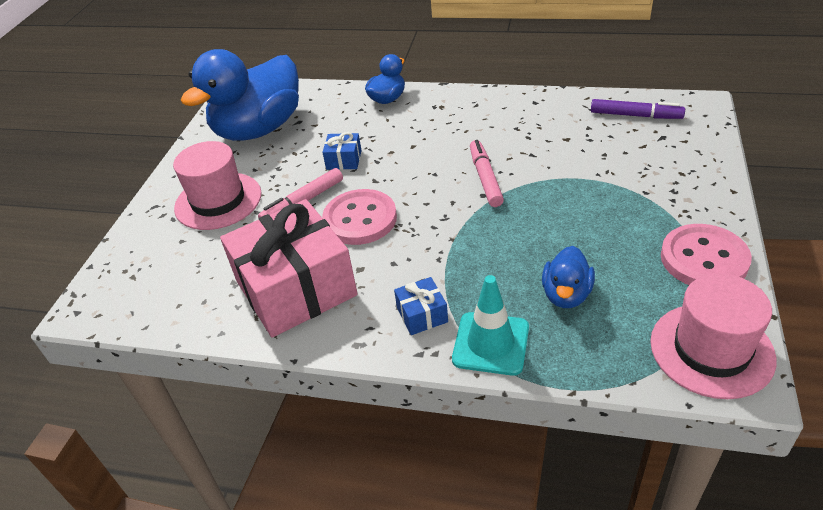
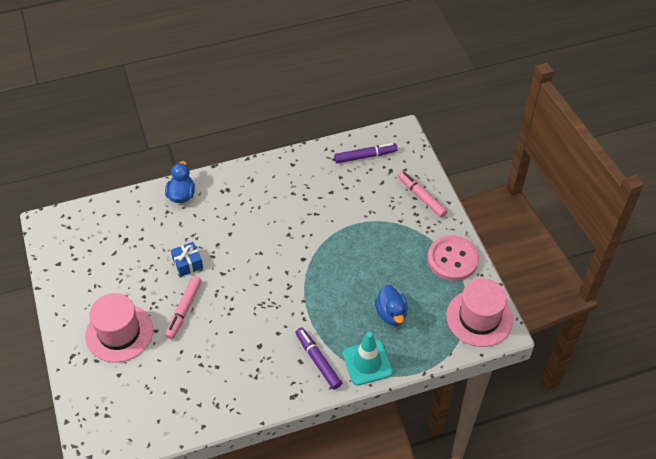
camera: 35 degrees left, 10 degrees up
(259, 129) = (99, 258): blue duck -> none
(296, 288) = (228, 376): pink gift -> none
(360, 219) = (234, 309): pink button -> none
(422, 314) = (318, 361): blue gift -> purple marker
(485, 179) = (297, 245): pink marker -> pink marker (421, 197)

